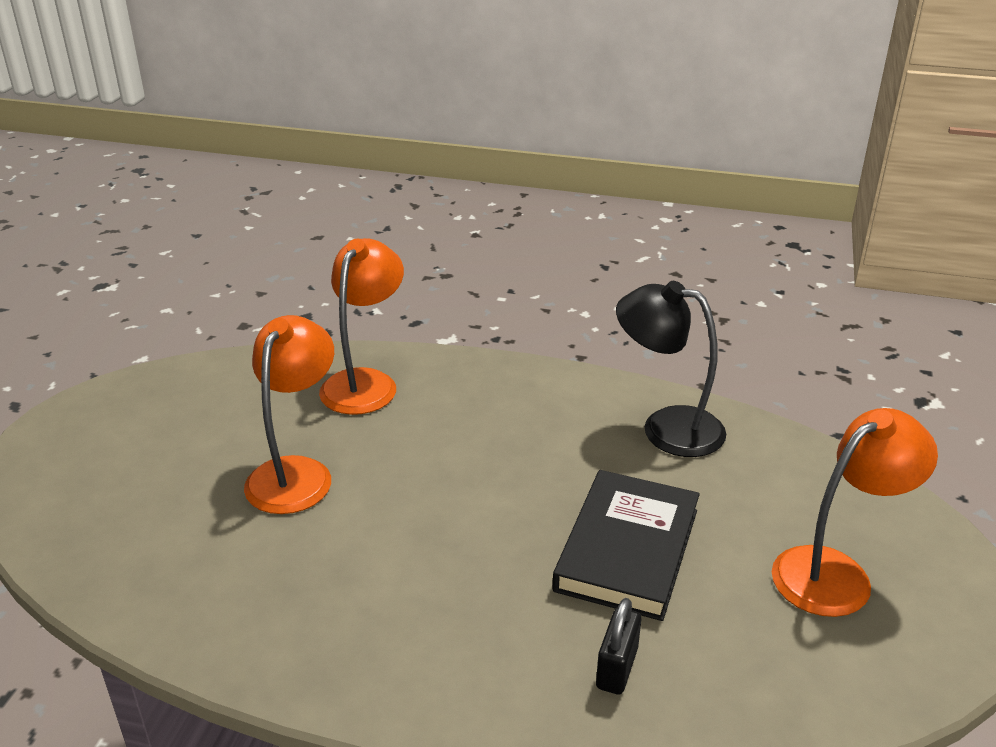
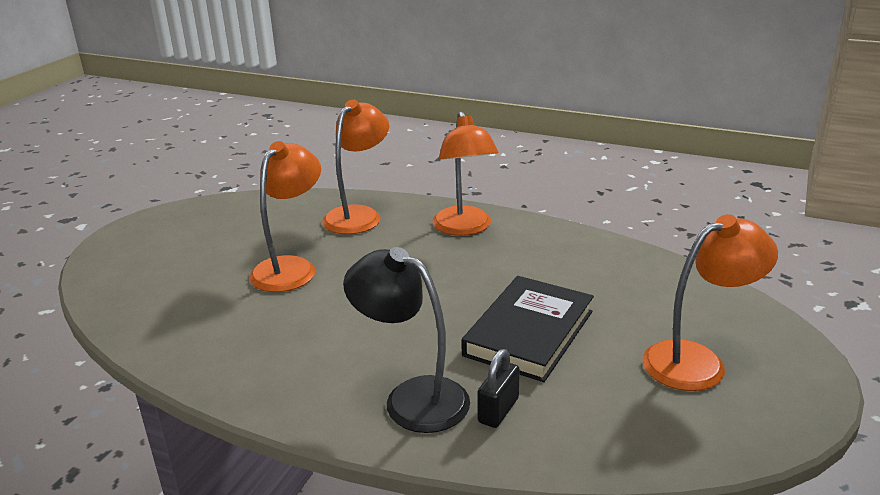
camera: 10 degrees right, 5 degrees down
(509, 394) = (464, 228): none -> orange lamp
(666, 427) = (583, 256): black lamp -> black lamp (412, 398)

